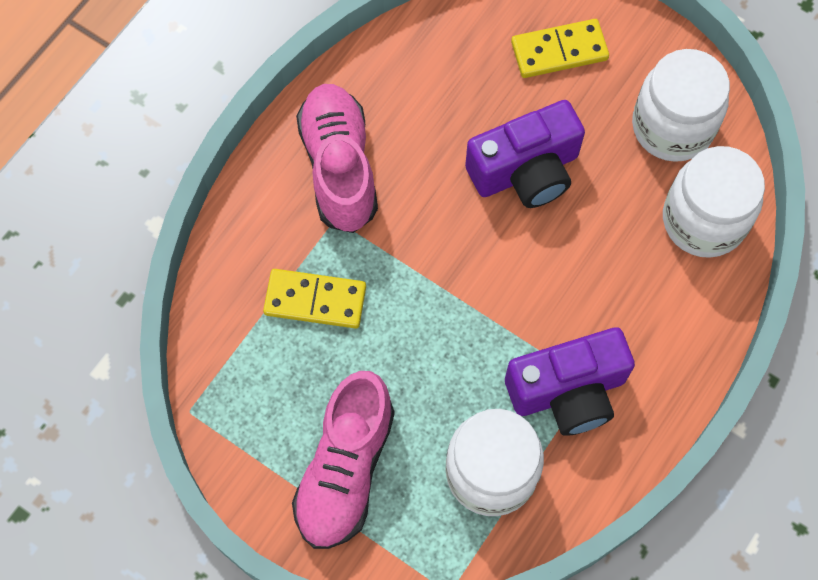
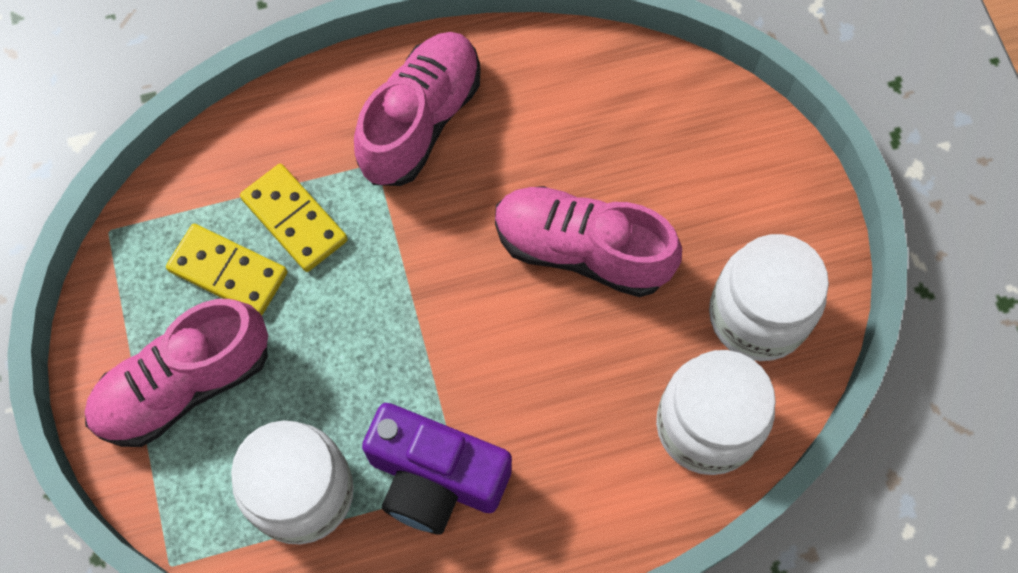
camera: 40 degrees right, 0 degrees up
(526, 171) = (581, 250): purple camera -> pink shoe
(559, 51) = (713, 165): yellow domino -> yellow domino (228, 271)

